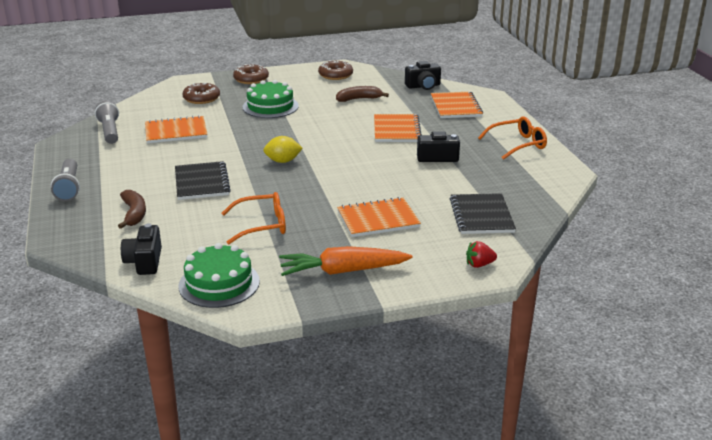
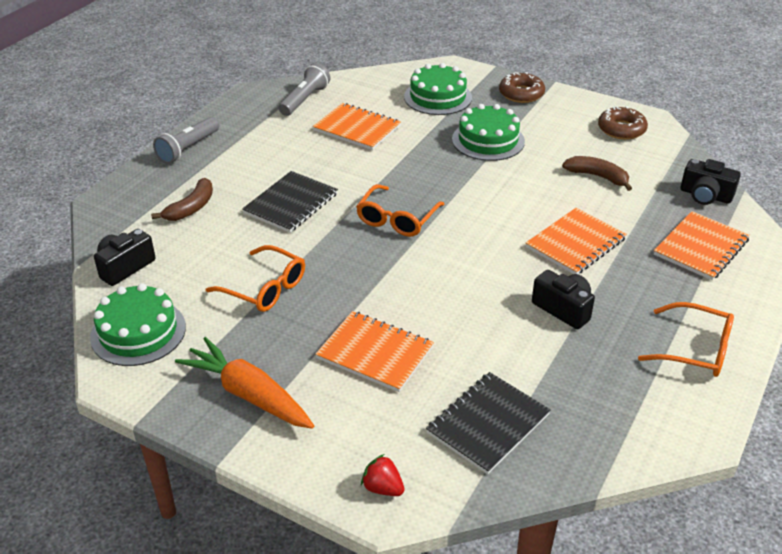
camera: 45 degrees right, 10 degrees up
(201, 98) = (437, 97): brown donut -> green cake
(283, 161) = (397, 219): yellow lemon -> orange glasses

